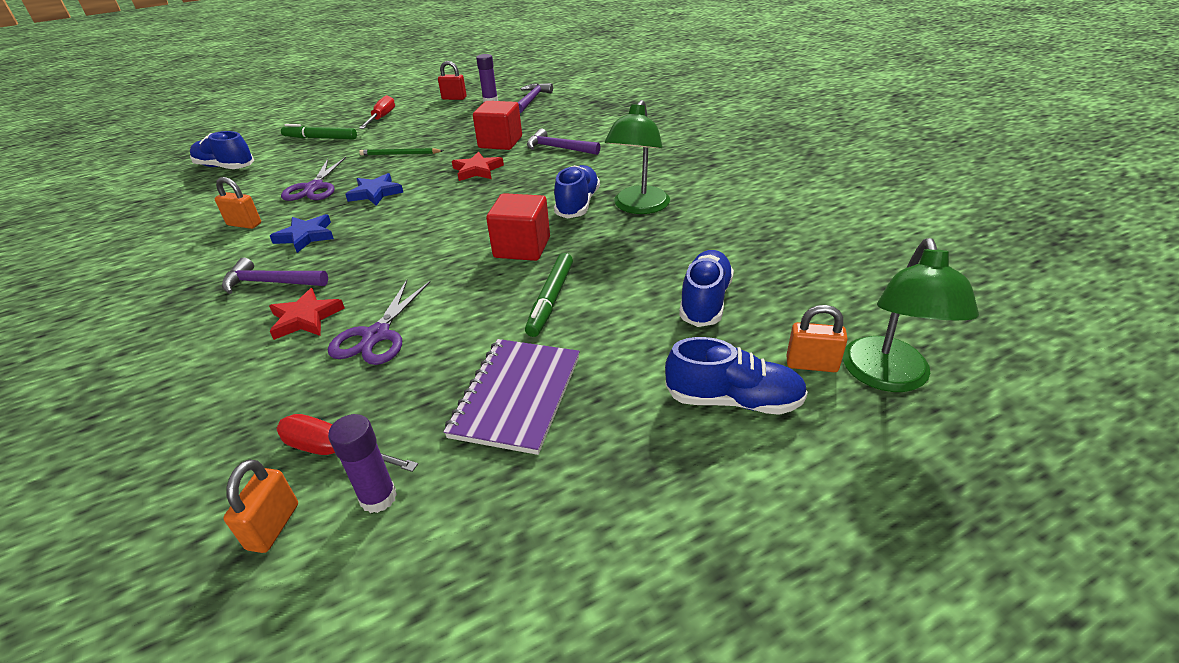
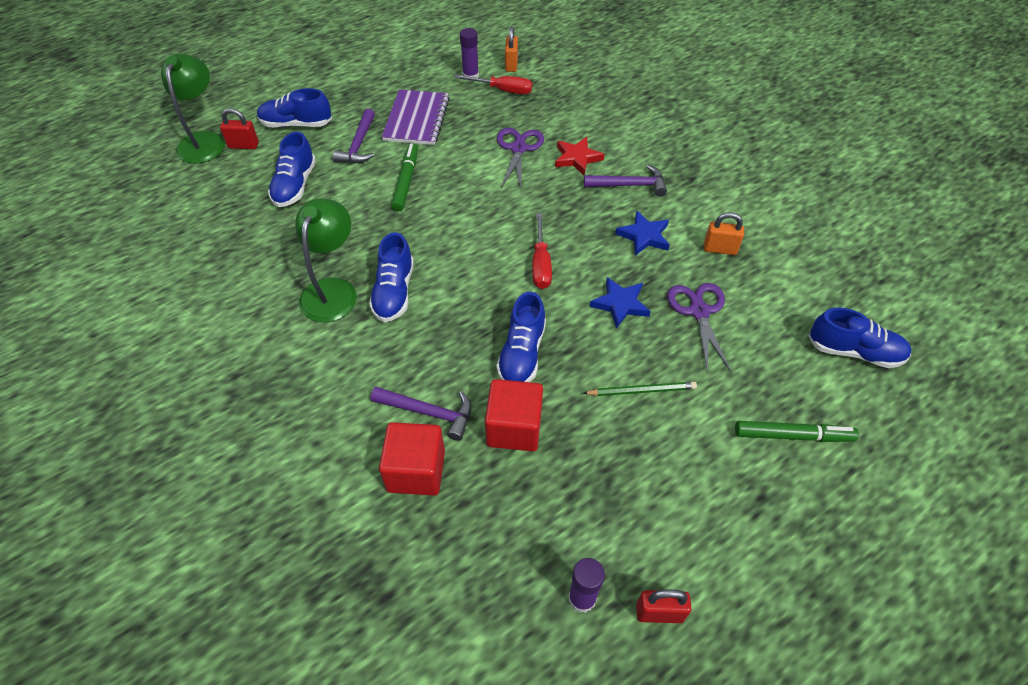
camera: 170 degrees right, 15 degrees up
(382, 118) = (745, 514): red screwdriver -> red screwdriver (541, 264)
(477, 170) = (522, 354): red star -> blue shoe
(522, 247) = (438, 230): red cube -> red cube (416, 471)
(532, 100) = (503, 604): purple hammer -> purple hammer (359, 145)
(811, 364) = (244, 145): orange padlock -> red padlock

